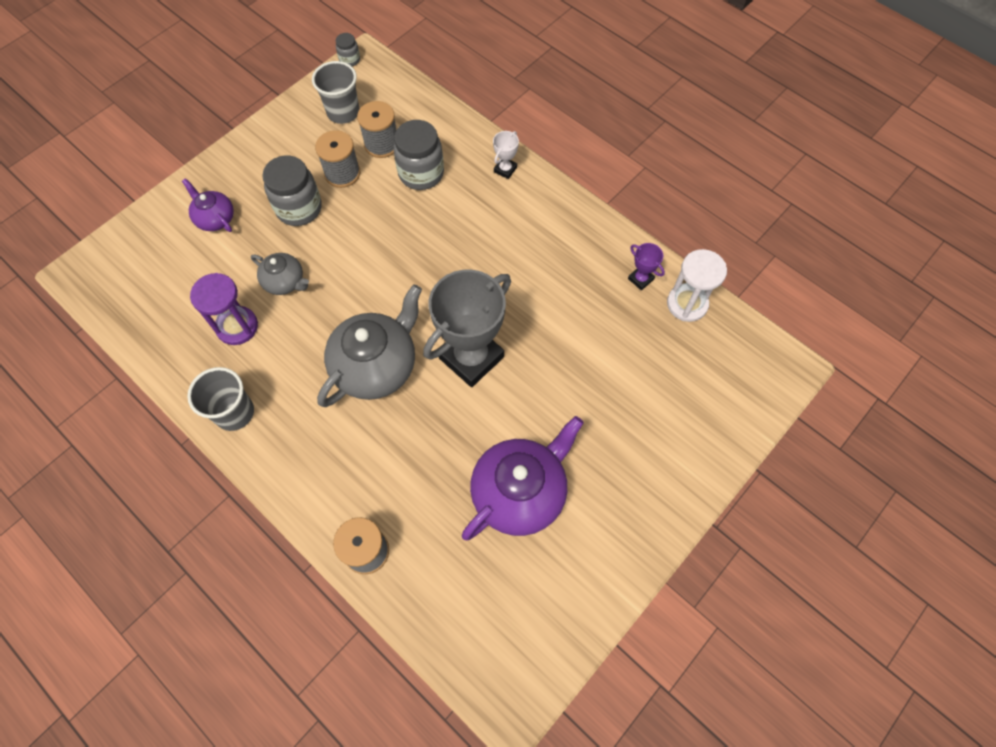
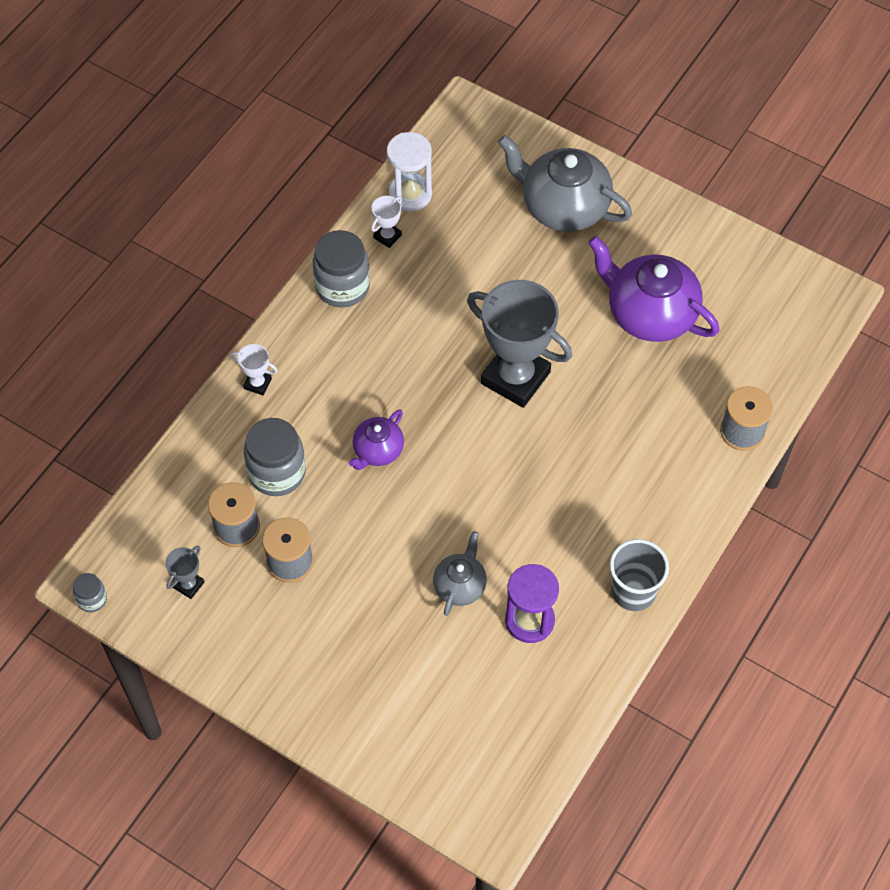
camera: 100 degrees left, 5 degrees down
(215, 218) = (384, 692): purple teapot -> purple teapot (377, 450)
(299, 208) = (352, 598): grey jar -> grey jar (342, 287)
(343, 112) = (188, 585): grey cup -> grey trophy
(376, 366) = (546, 465): grey teapot -> grey teapot (563, 206)
(640, 279) = (387, 236): purple trophy -> white trophy

